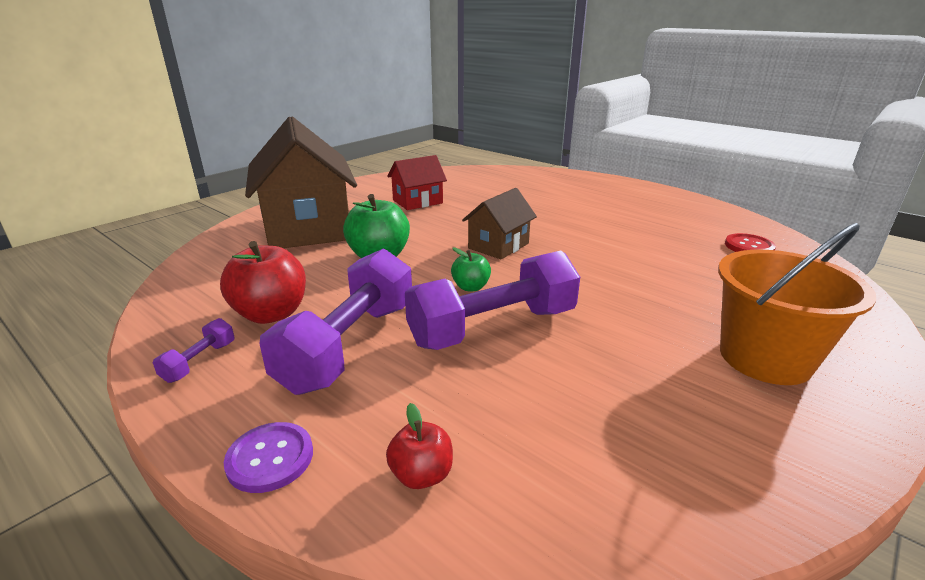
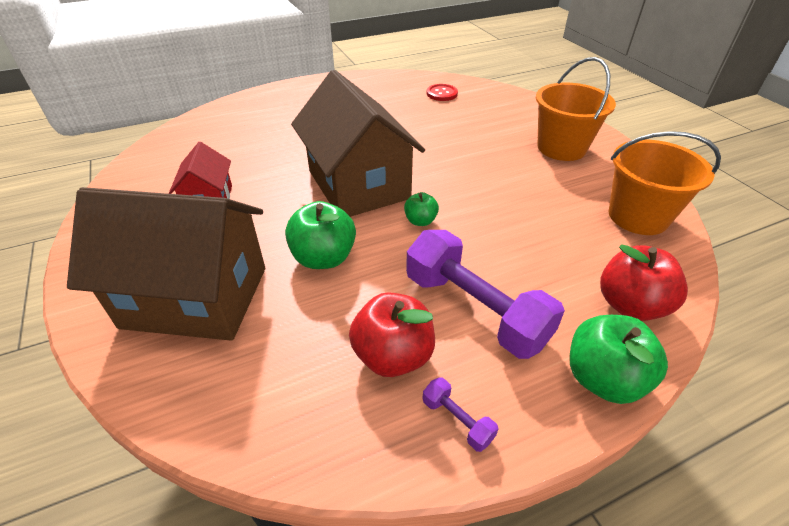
camera: 65 degrees left, 15 degrees up
(270, 458) = (603, 378): purple button -> green apple
(421, 475) = (630, 305): red apple -> red apple, size x1.82
(493, 327) = (485, 229): purple dumbbell -> none
(498, 246) = (359, 185): brown house -> brown house, size x1.99
(665, 467) = (638, 216): none -> orange bucket

